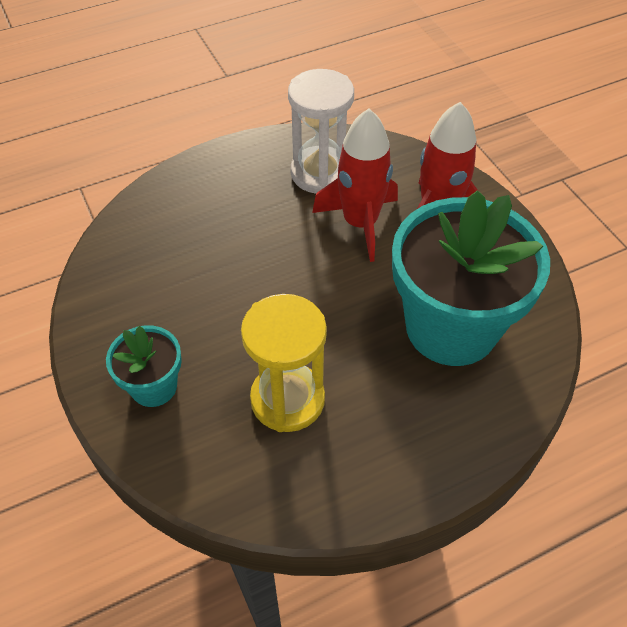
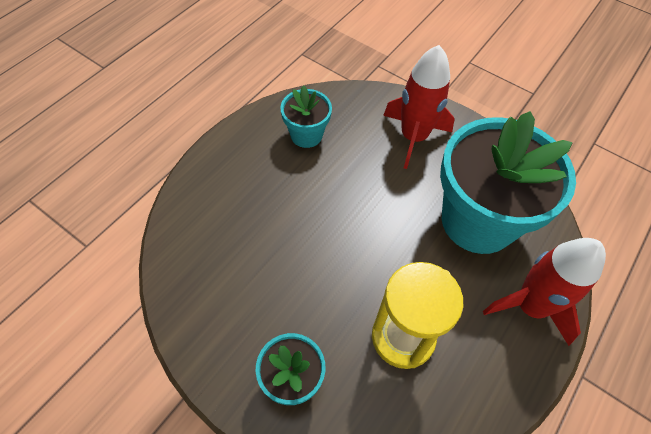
camera: 30 degrees left, 5 degrees up
(320, 173) = (306, 135): white hourglass -> turquoise flower pot
(360, 223) = (362, 165): red rocket -> red rocket (530, 306)

